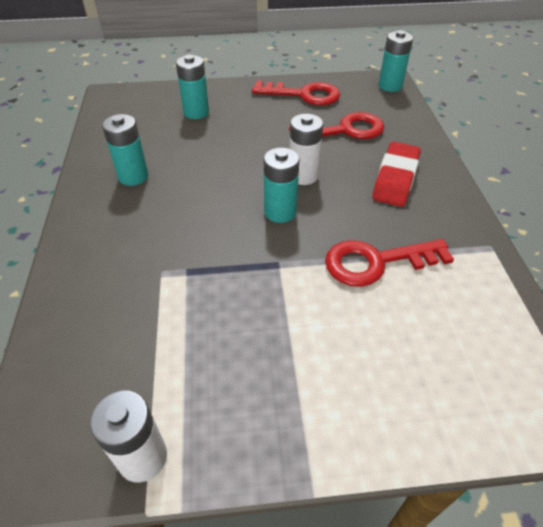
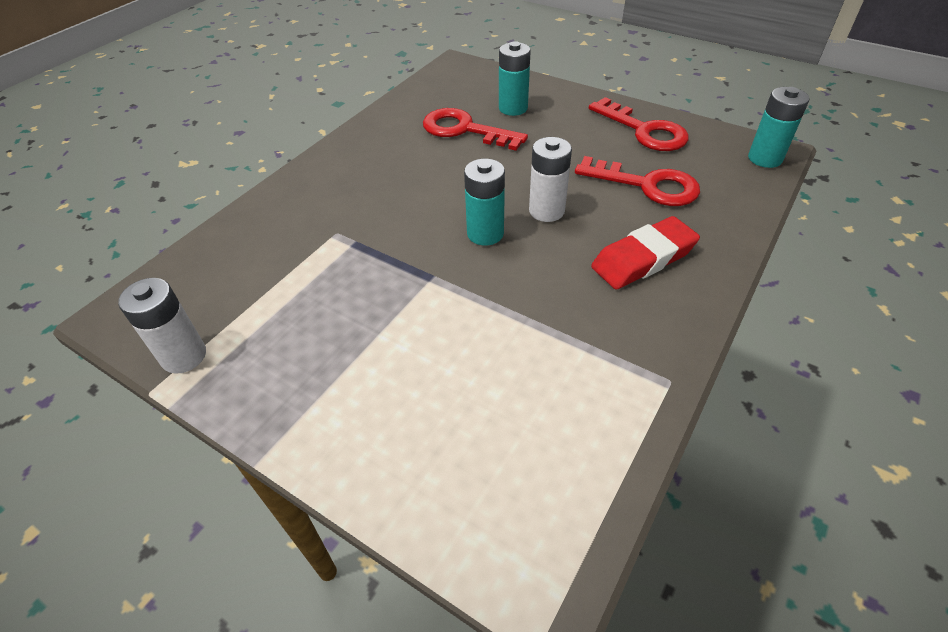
camera: 40 degrees right, 0 degrees up
(133, 176) = (397, 145): turquoise battery -> none
(376, 262) = (522, 326): red key -> red key (464, 130)

